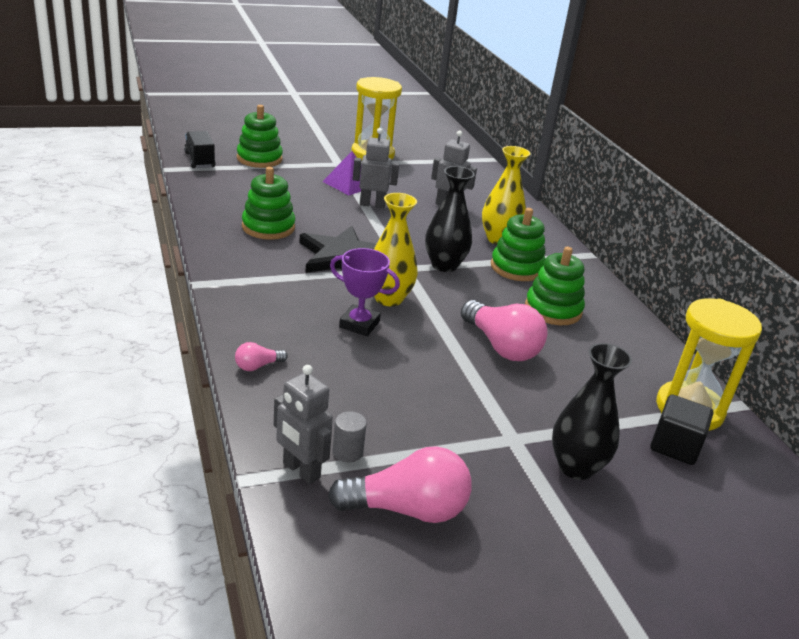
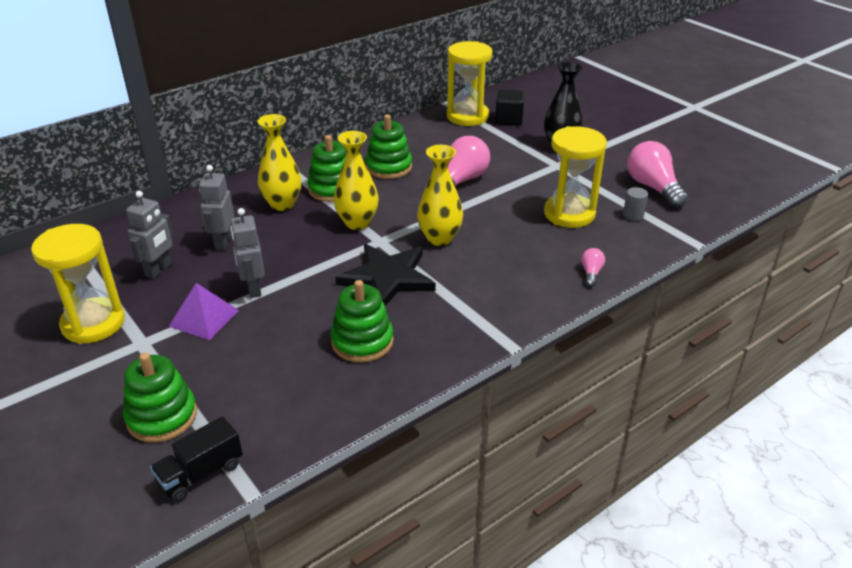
camera: 105 degrees left, 5 degrees up
(258, 366) = (591, 273): pink light bulb -> pink light bulb turned 120 degrees counterclockwise
(301, 470) = (667, 227): grey robot -> grey robot (159, 270)
(359, 324) = (491, 243): purple trophy -> none
(383, 398) = (569, 214): none -> yellow hourglass
(444, 265) = (357, 223): black vase -> yellow vase

